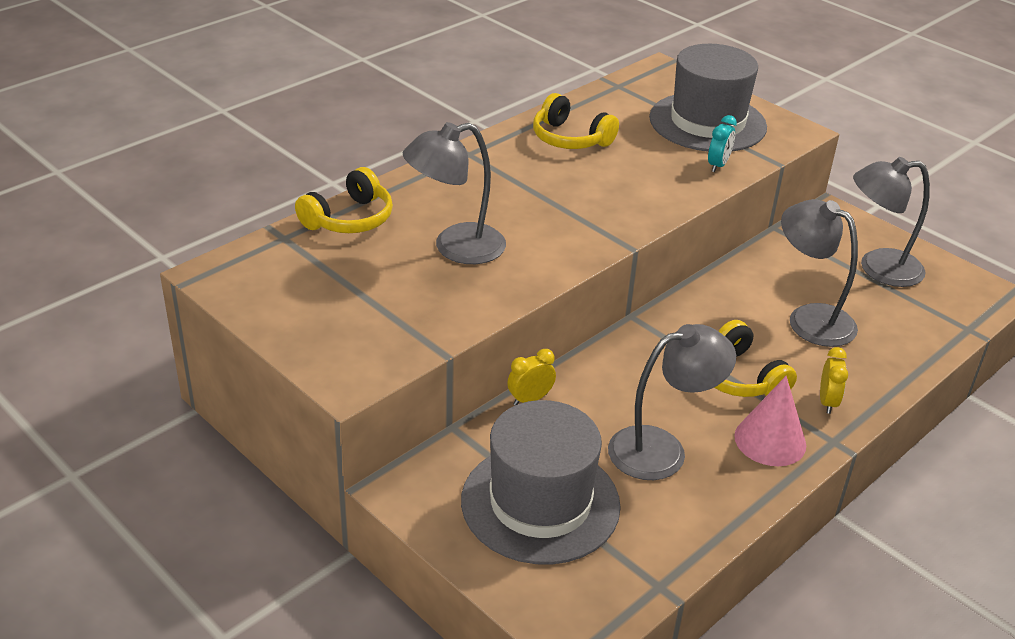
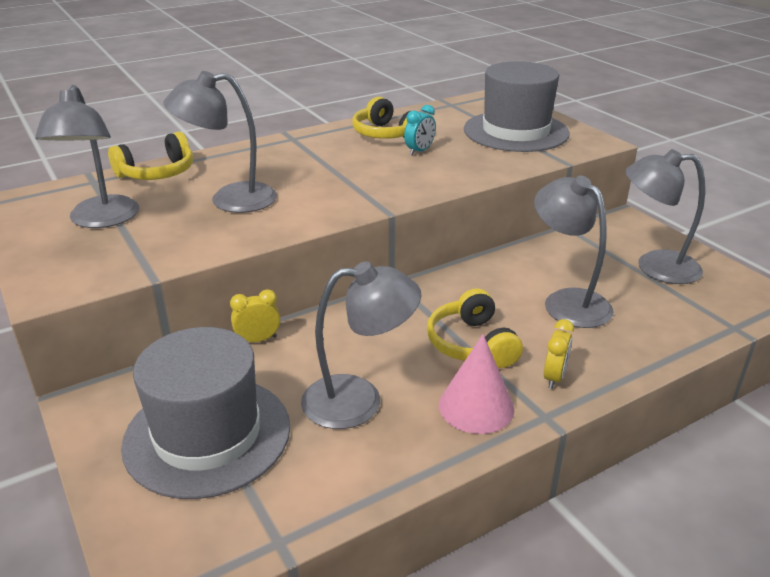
camera: 15 degrees right, 5 degrees down
(335, 289) = (101, 220): none -> grey lamp
(718, 165) = (508, 160): turquoise clock -> turquoise clock (419, 151)

